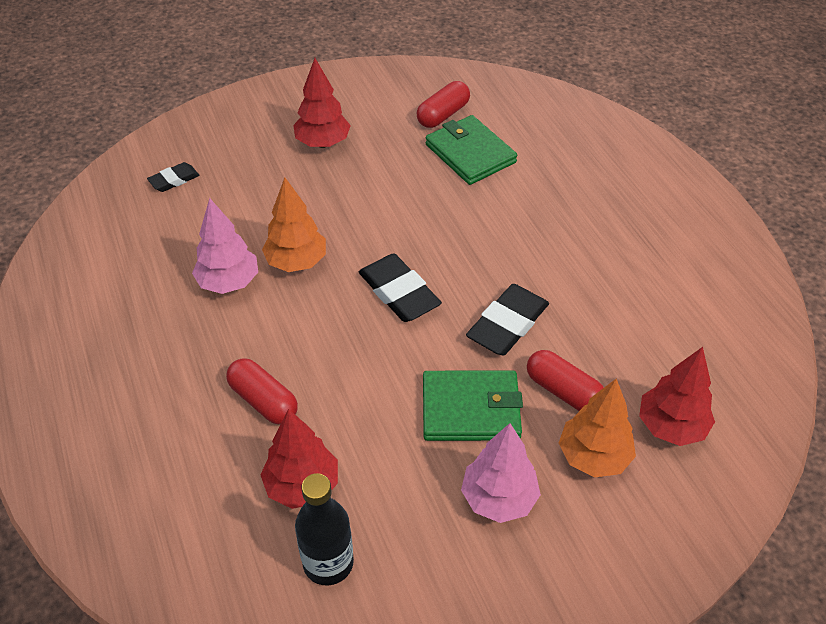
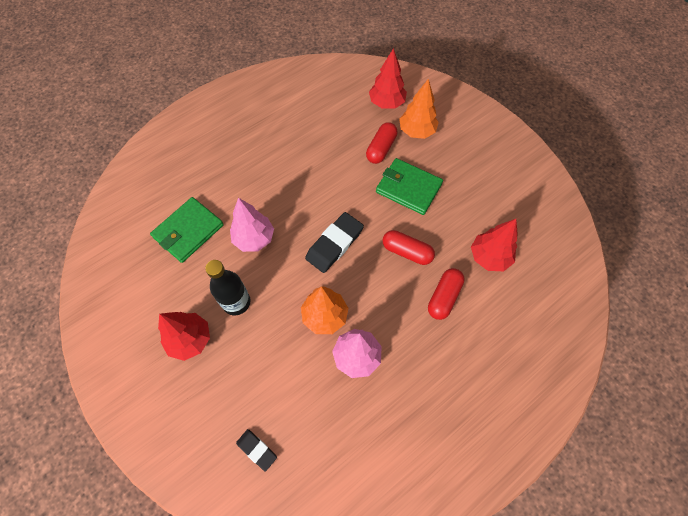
camera: 105 degrees left, 15 degrees up
(328, 563) = (525, 231): black bottle -> black bottle (236, 302)
(443, 115) = (144, 259): red capsule -> red capsule (407, 252)
(471, 409) = (408, 188): green wallet -> green wallet turned 45 degrees counterclockwise
(499, 499) = (457, 166): pink tree -> pink tree (254, 238)
(507, 324) = (342, 181): black eraser -> none

